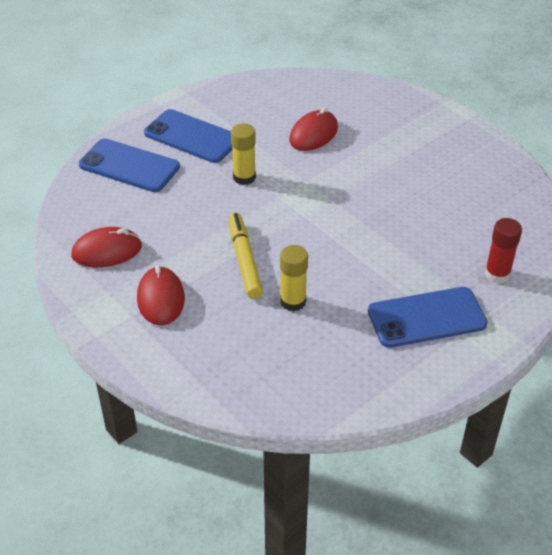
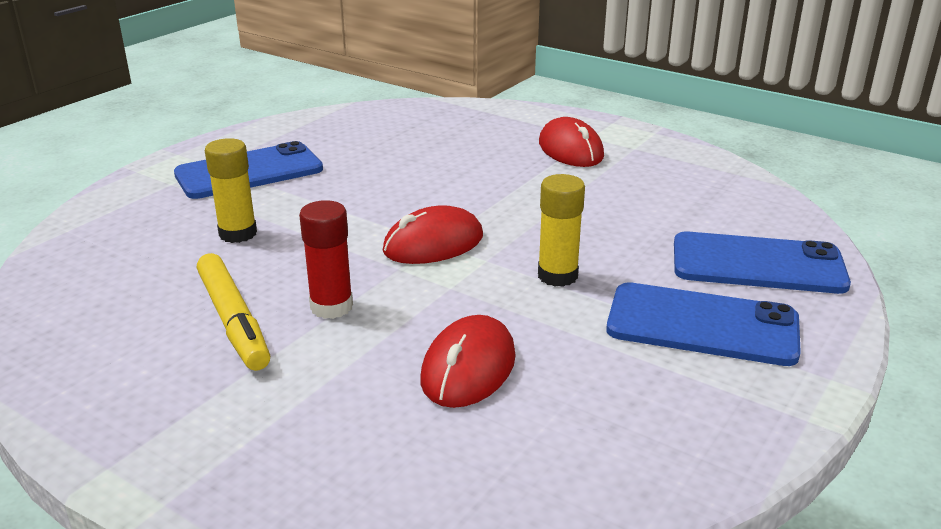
camera: 165 degrees right, 15 degrees down
(107, 251) = (674, 175): red mouse -> red mouse (433, 244)
(244, 260) = (495, 188): yellow marker -> yellow marker (233, 320)
(293, 301) = (415, 165): yellow glue stick -> yellow glue stick (238, 234)
(497, 274) = (143, 217): red glue stick -> red glue stick (331, 307)

